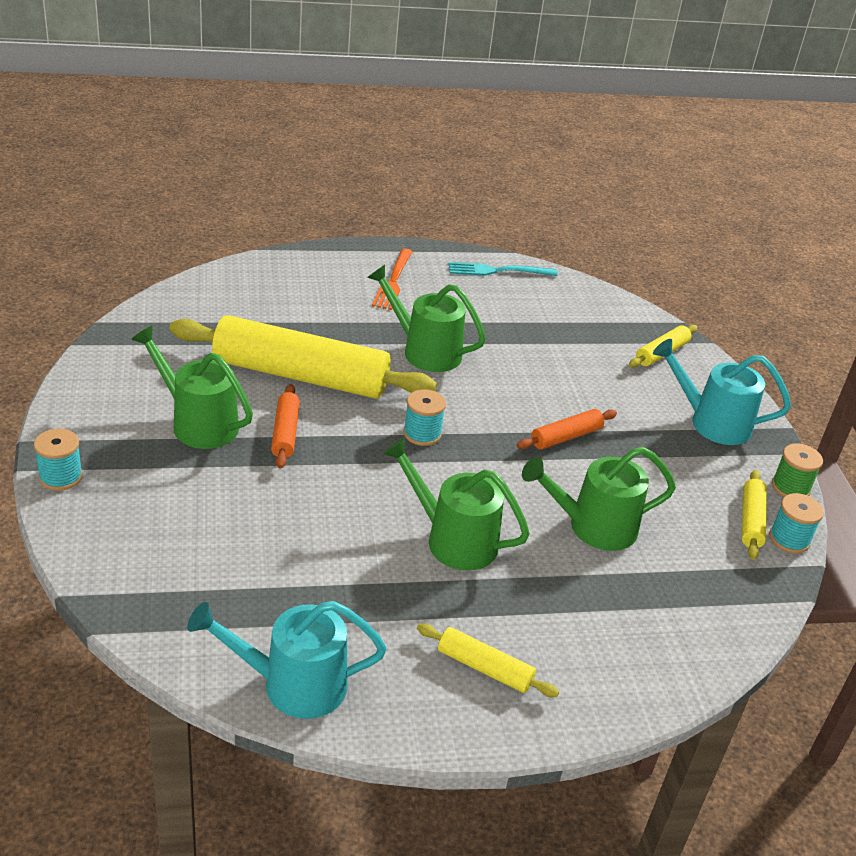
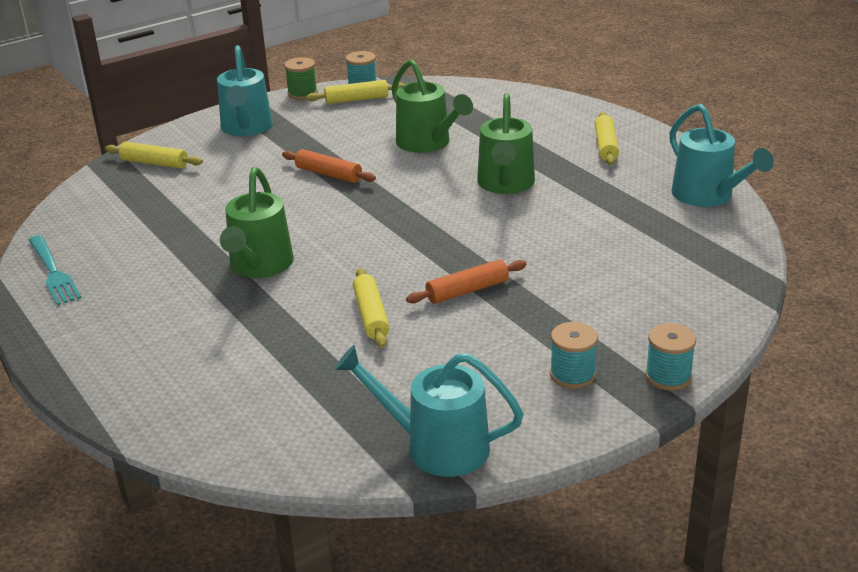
camera: 110 degrees left, 5 degrees down
(124, 346) = (435, 446): none -> turquoise watering can
(197, 423) = (507, 340): green watering can -> none
(300, 375) = (371, 315): yellow rolling pin -> yellow rolling pin, size x0.44
(393, 282) = (130, 325): orange fork -> none
(422, 434) = (393, 230): turquoise spool -> turquoise spool (572, 375)

